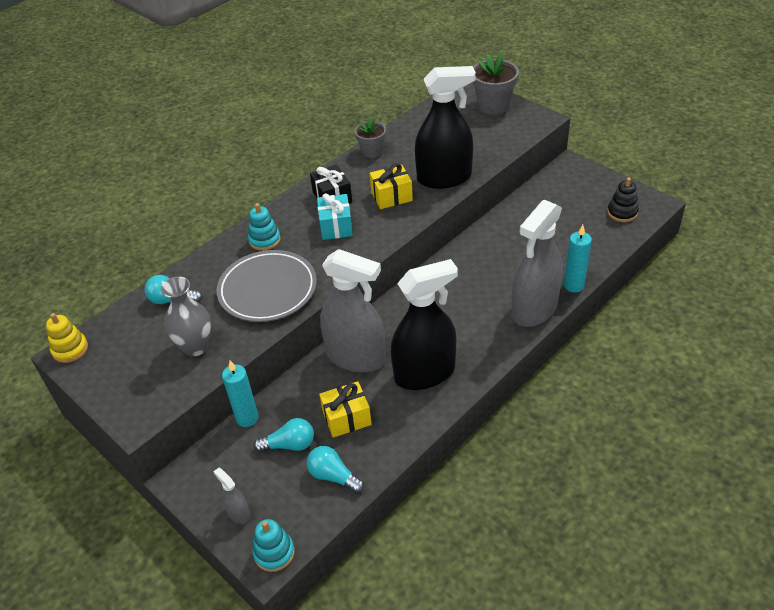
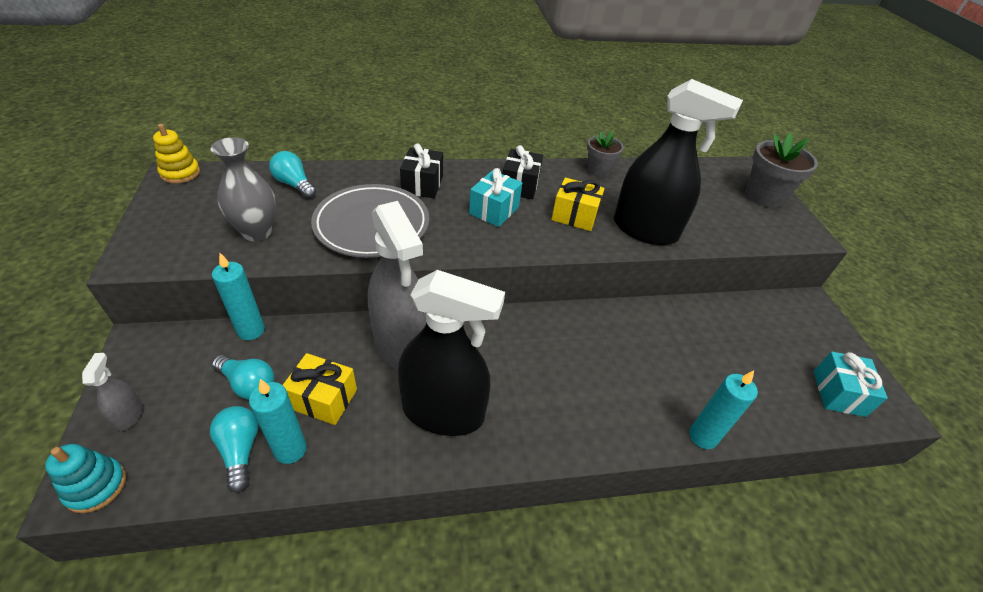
camera: 30 degrees right, 0 degrees up
(264, 240) = (422, 185): turquoise stacking toy -> black gift
(362, 454) = (290, 449): none -> turquoise candle
(534, 309) = (630, 430): grey spray bottle -> none
(622, 212) = (838, 393): black stacking toy -> turquoise gift

